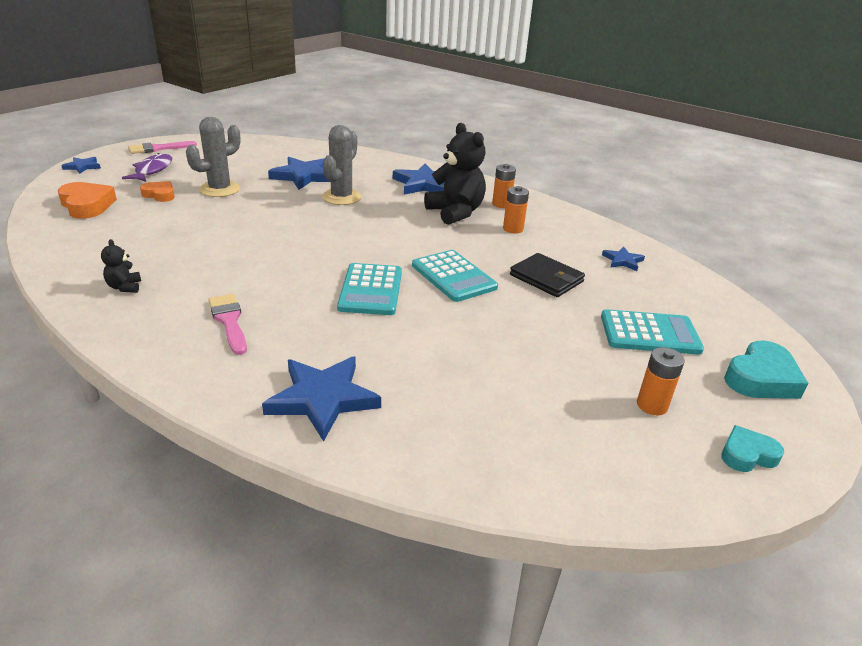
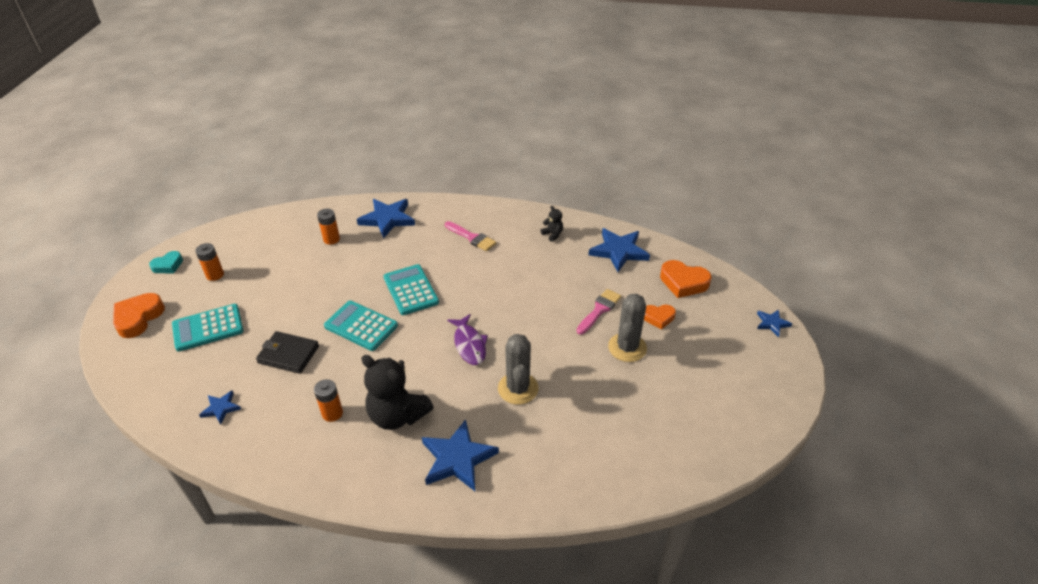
camera: 155 degrees right, 10 degrees up
(152, 170) = (717, 347): purple fish -> purple fish (469, 344)
(158, 148) = (773, 386): pink brush -> pink brush (599, 310)
(303, 176) = (586, 408): blue star -> blue star (618, 251)
(501, 204) = (357, 457): orange battery -> orange battery (331, 239)
(761, 378) = (138, 318): turquoise heart -> orange heart

